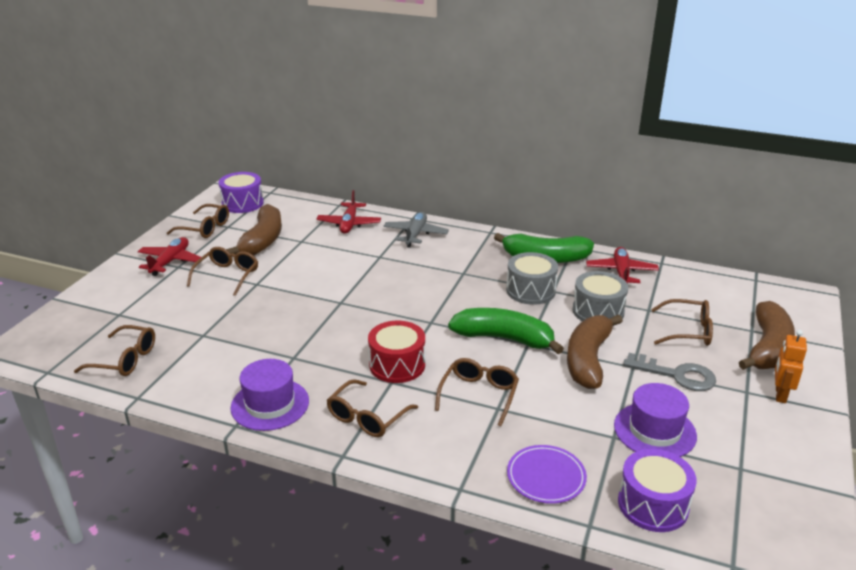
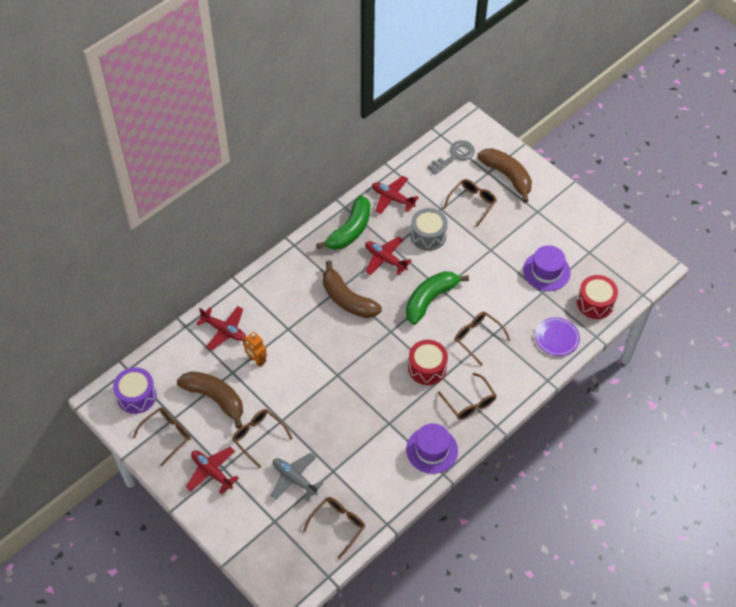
camera: 65 degrees left, 25 degrees up
(415, 234) = (269, 293): grey plane -> grey plane (294, 479)
(530, 290) = (385, 259): grey drum -> red plane
(588, 360) = (473, 268): brown banana -> brown banana (347, 299)
(653, 504) = (595, 303): purple drum -> red drum
(677, 375) = (508, 233): grey key -> grey key (454, 156)
(780, 394) = (547, 198): orange robot -> orange robot (256, 360)

